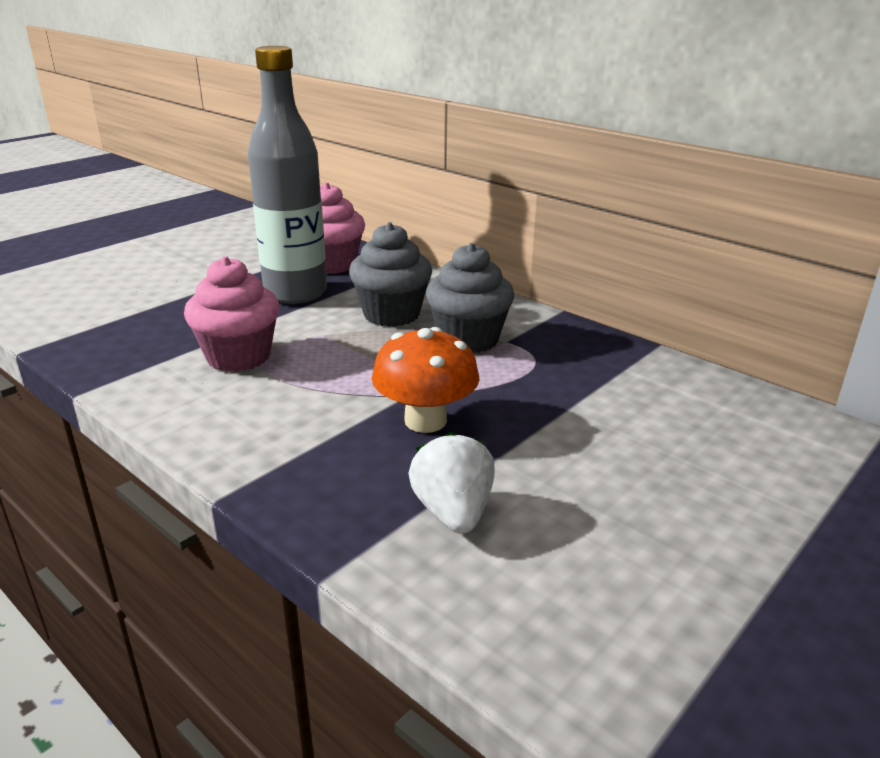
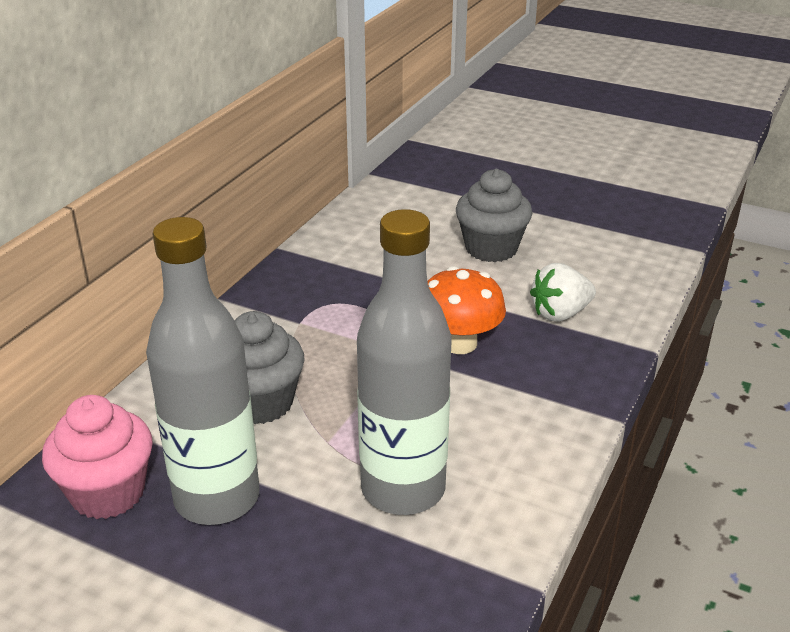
camera: 105 degrees left, 5 degrees up
(238, 357) = (403, 489): pink cupcake -> grey bottle
(468, 339) = (304, 343): grey cupcake -> grey cupcake (491, 248)

